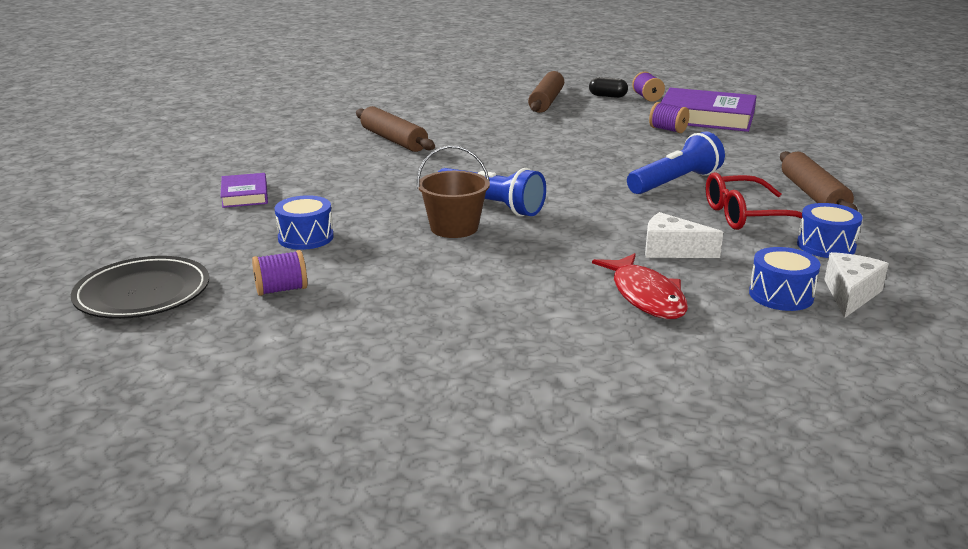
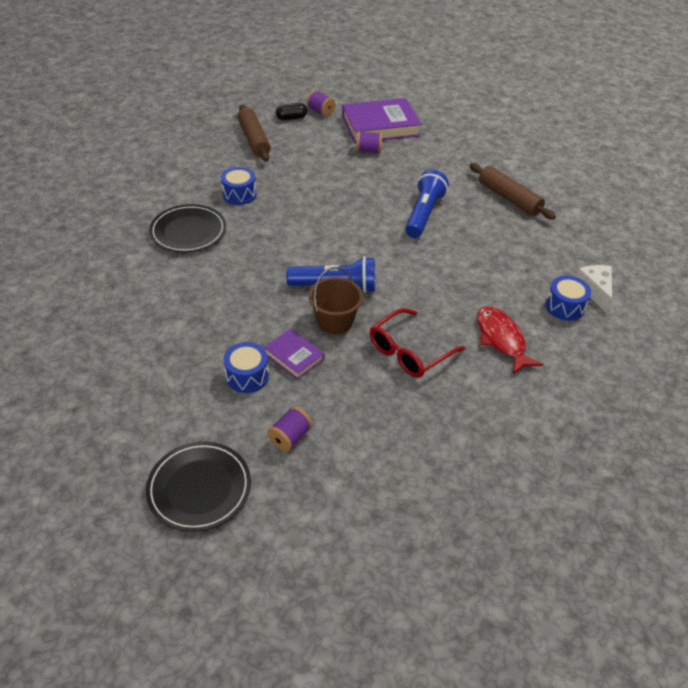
camera: 35 degrees left, 20 degrees up
(245, 195) = (147, 347): purple book -> purple book (294, 356)
(393, 140) = (188, 231): brown rolling pin -> black plate
(645, 296) = (501, 339): red fish -> red fish turned 150 degrees counterclockwise
(672, 250) = (479, 288): white cheese -> none
(747, 216) = (491, 235): red glasses -> red glasses (409, 352)
(826, 246) = (552, 249): blue drum -> blue drum (239, 194)

